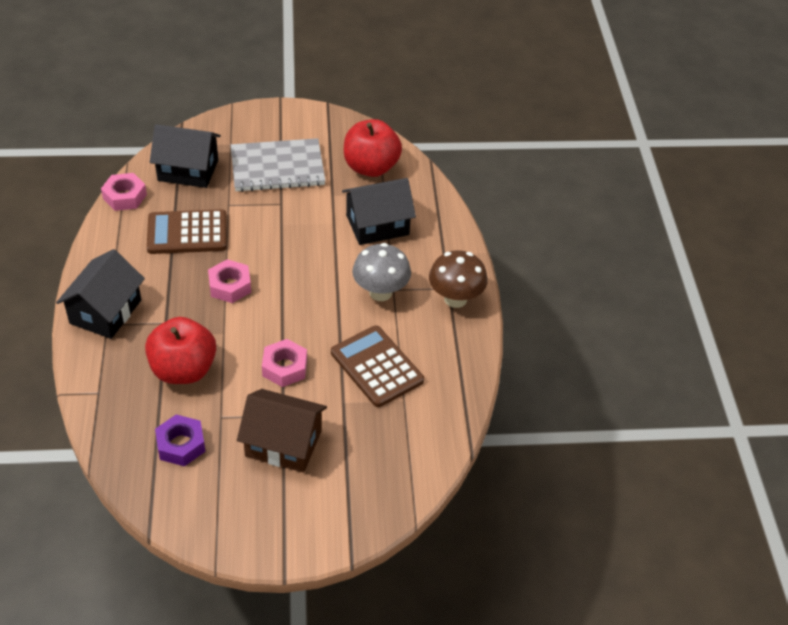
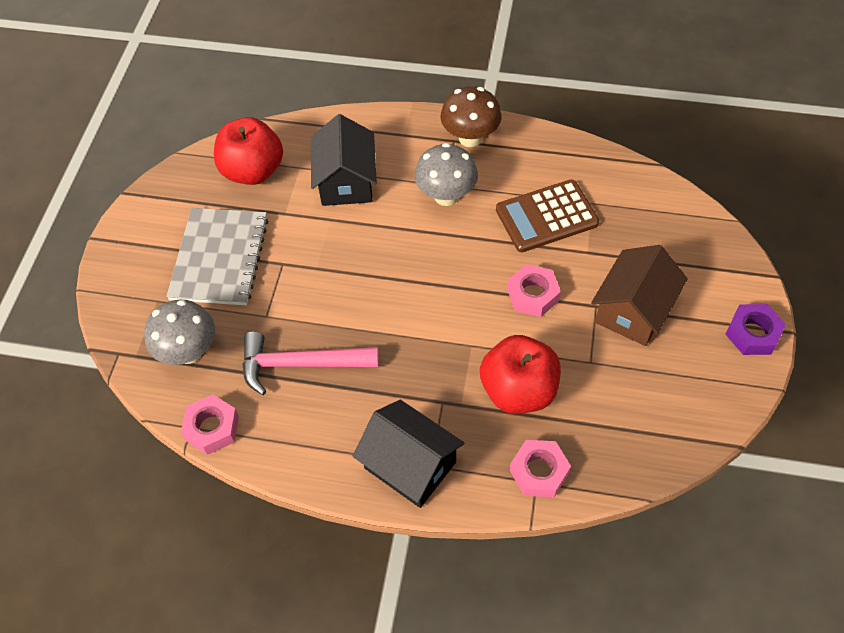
camera: 70 degrees left, 10 degrees up
(181, 445) = (623, 404): purple nut -> purple nut (752, 334)
(187, 233) = (301, 364): brown calculator -> pink hammer
(188, 170) = (189, 352): black house -> grey mushroom
(230, 286) = (401, 330): pink nut -> pink nut (539, 472)

